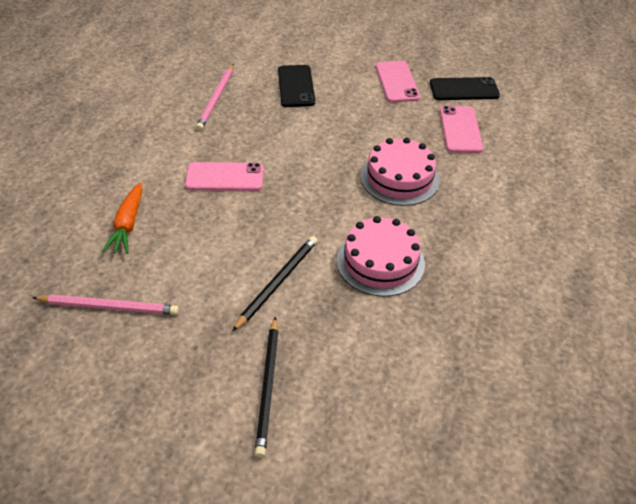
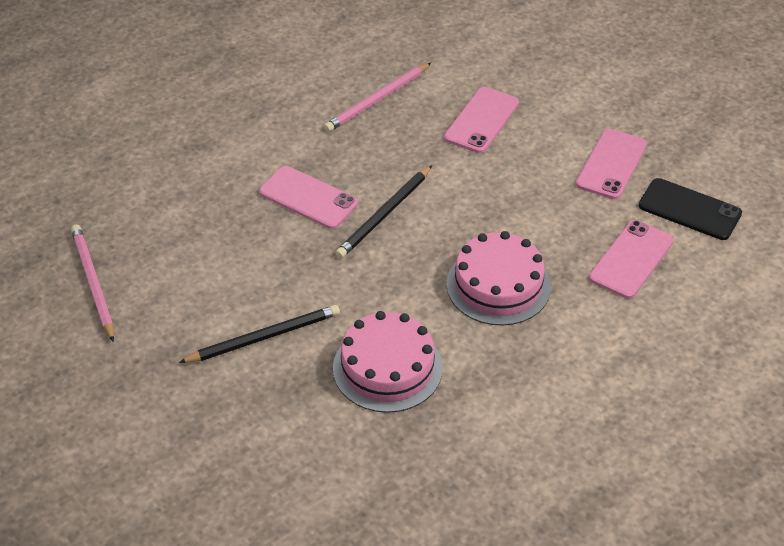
camera: 35 degrees right, 0 degrees up
(109, 307) = (93, 283): pink pencil -> pink pencil turned 150 degrees counterclockwise
(128, 225) = (173, 207): orange carrot -> none
(268, 387) = (168, 432): black pencil -> black pencil (384, 214)
(296, 86) = (481, 120): black phone -> pink phone

